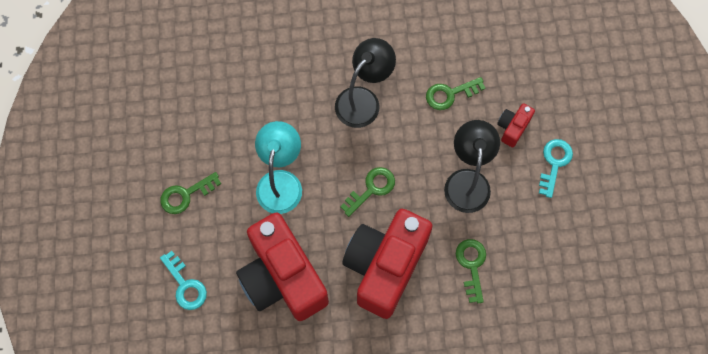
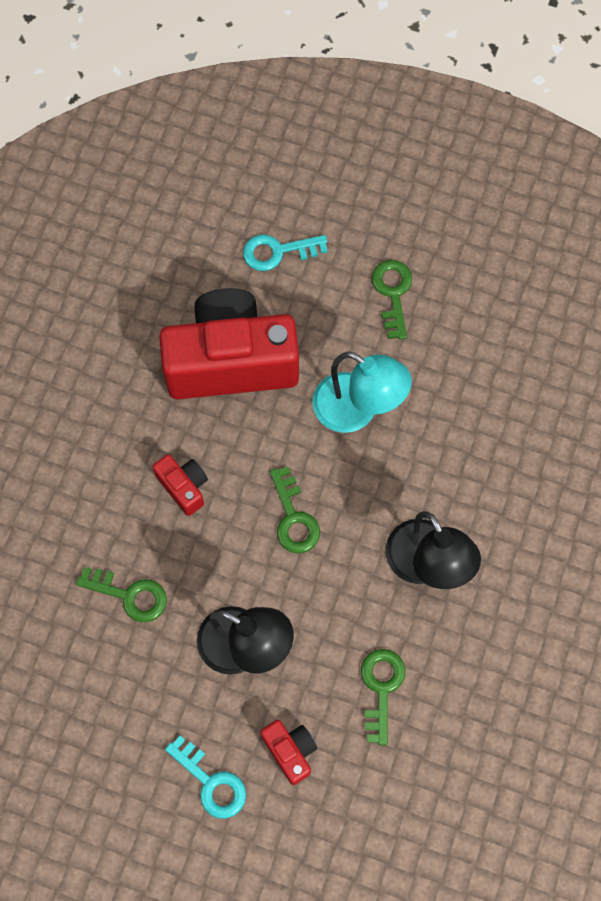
camera: 115 degrees right, 0 degrees up
(384, 266) = (184, 487): red camera -> red camera, size x0.43

